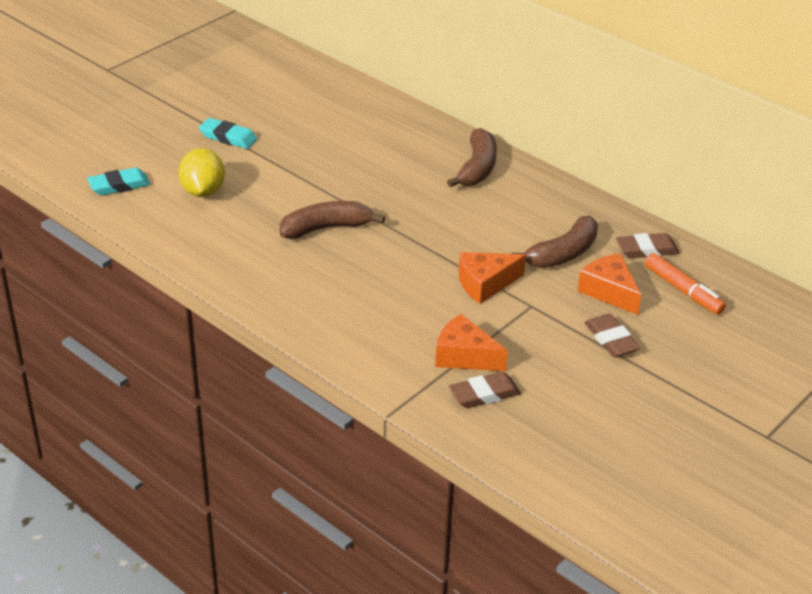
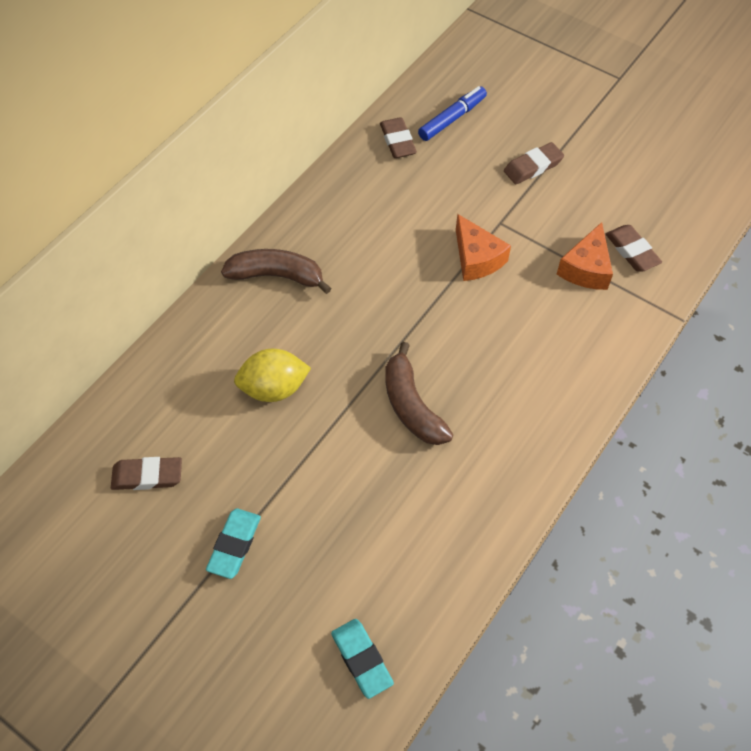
camera: 95 degrees left, 20 degrees up
(203, 191) = (360, 550): yellow lemon -> yellow lemon (274, 388)
(296, 103) = (147, 476): none -> brown eraser
(562, 254) = (416, 201): brown banana -> none
(609, 291) = (466, 168): orange cheese -> none
(683, 290) = (452, 119): orange marker -> blue marker

